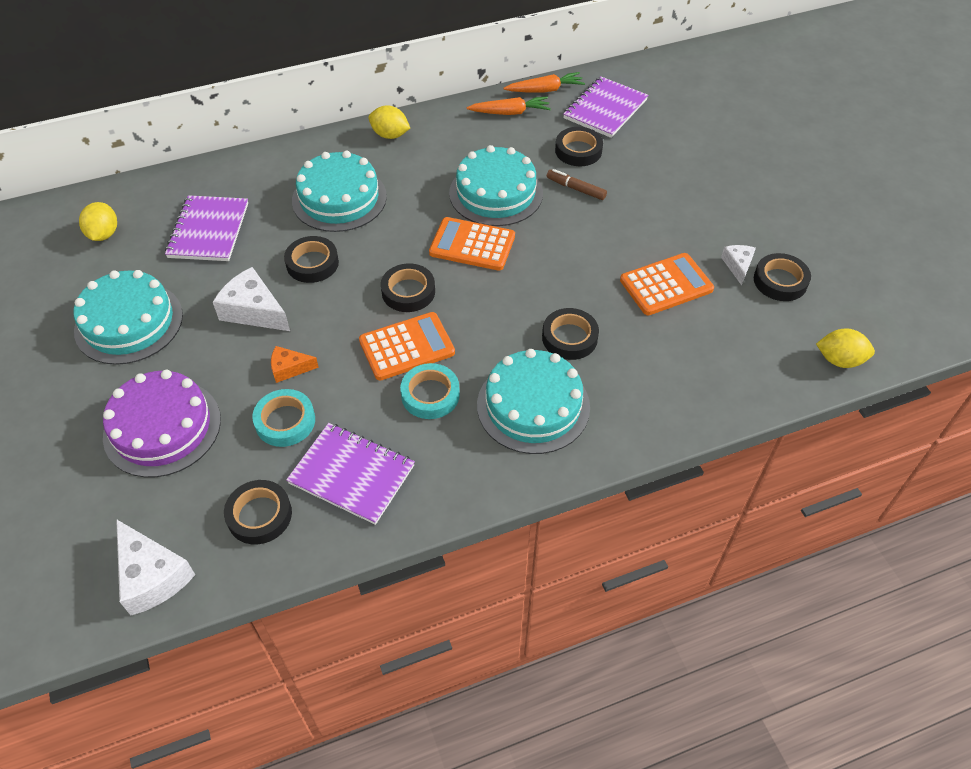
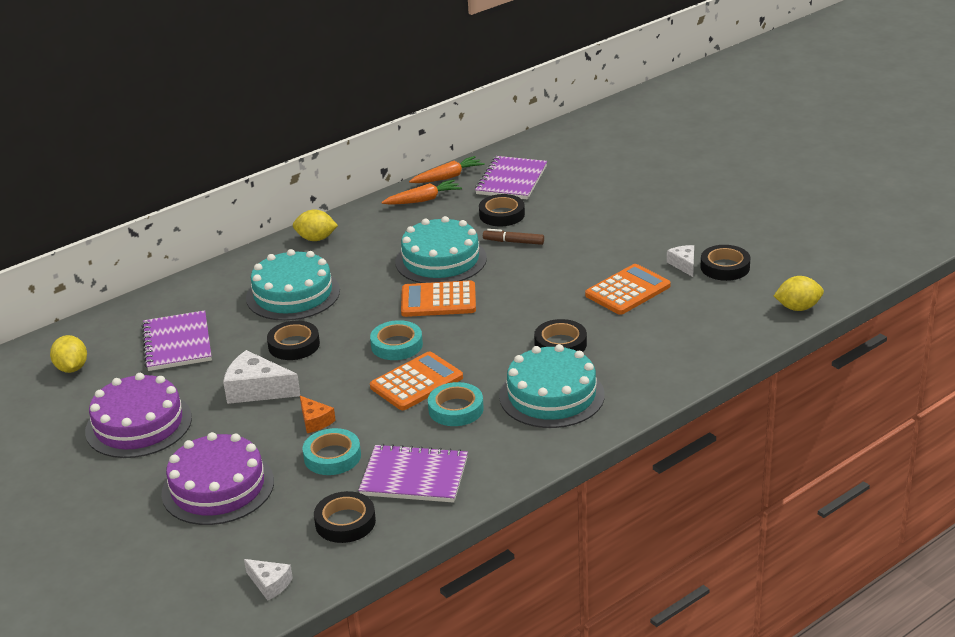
camera: 15 degrees left, 20 degrees down
(129, 322) = (138, 424): turquoise cake -> purple cake
(152, 576) = (270, 584): white cheese -> white cheese, size x0.57
(289, 368) = (315, 421): orange cheese -> orange cheese turned 105 degrees counterclockwise
(408, 292) = (397, 345): black tape -> turquoise tape

